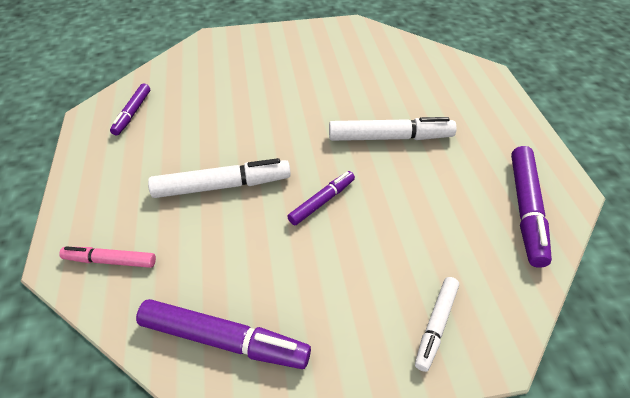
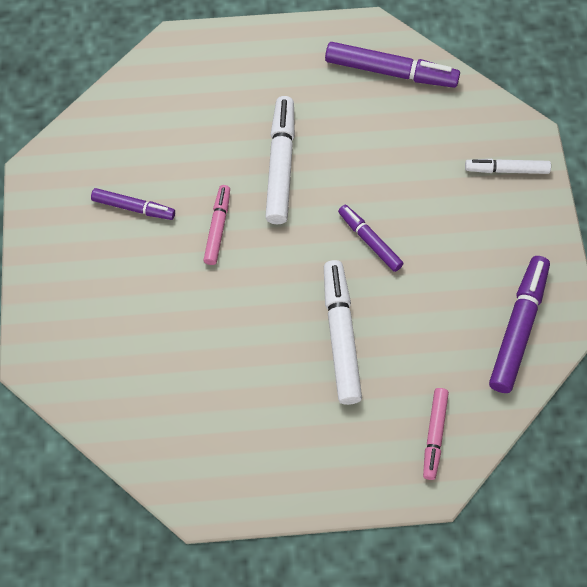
camera: 85 degrees left, 15 degrees up
(132, 113) = (202, 450): purple marker -> purple marker (133, 207)
(322, 106) = (217, 228): none -> pink marker
(436, 325) = (506, 170): white marker -> white marker turned 150 degrees clockwise

